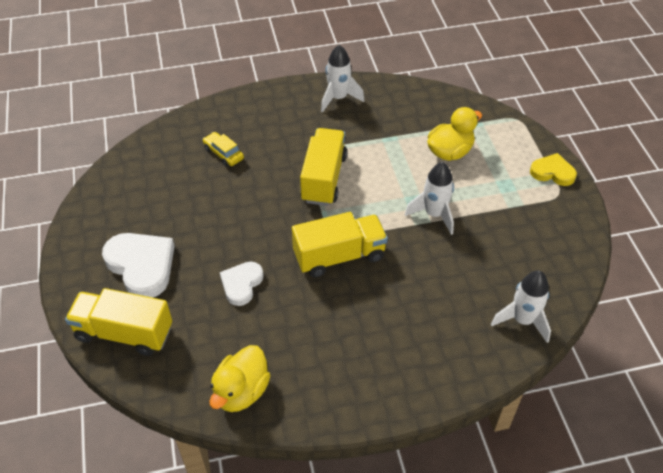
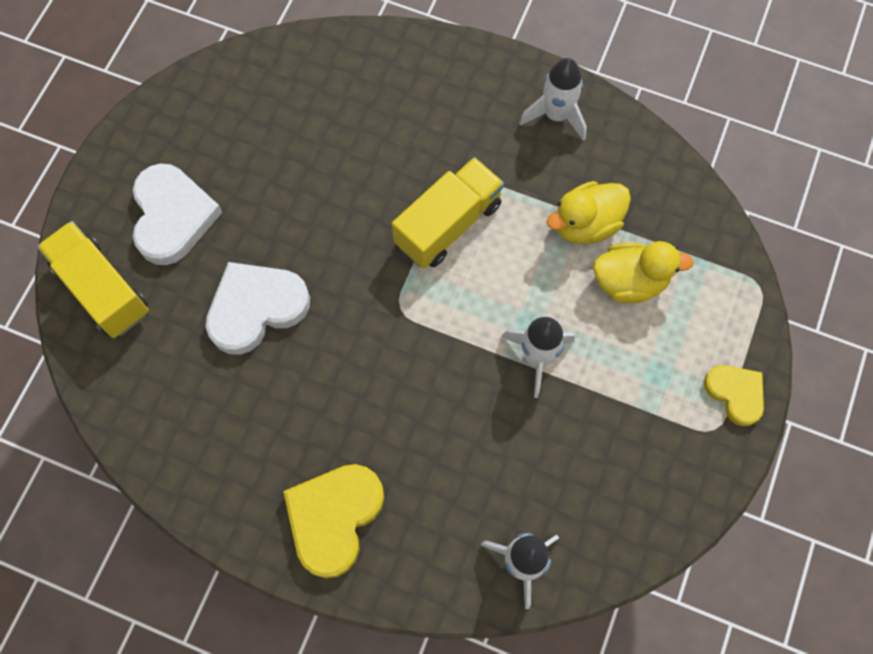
camera: 35 degrees right, 20 degrees up
(223, 153) = (361, 117): yellow car -> none
(241, 284) = (256, 308): white heart -> white heart, size x1.65
(241, 391) = (165, 437): yellow duck -> yellow duck (585, 224)
(339, 256) = (385, 342): yellow truck -> none
(392, 367) = (334, 518): none -> yellow heart

